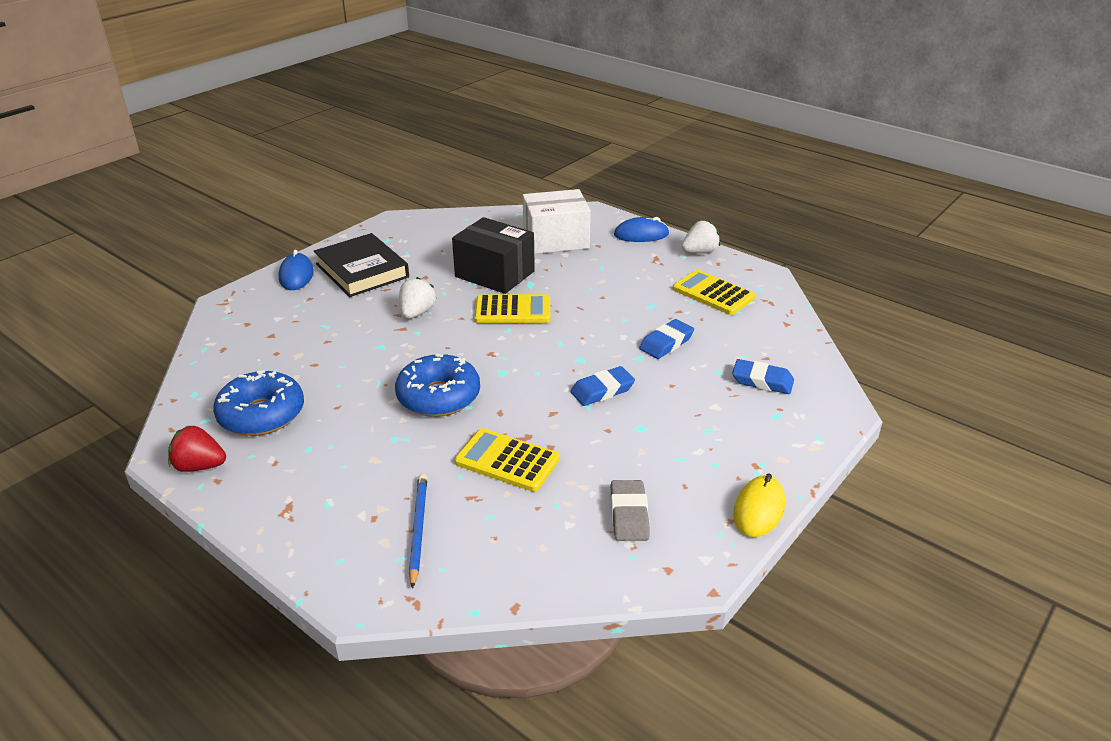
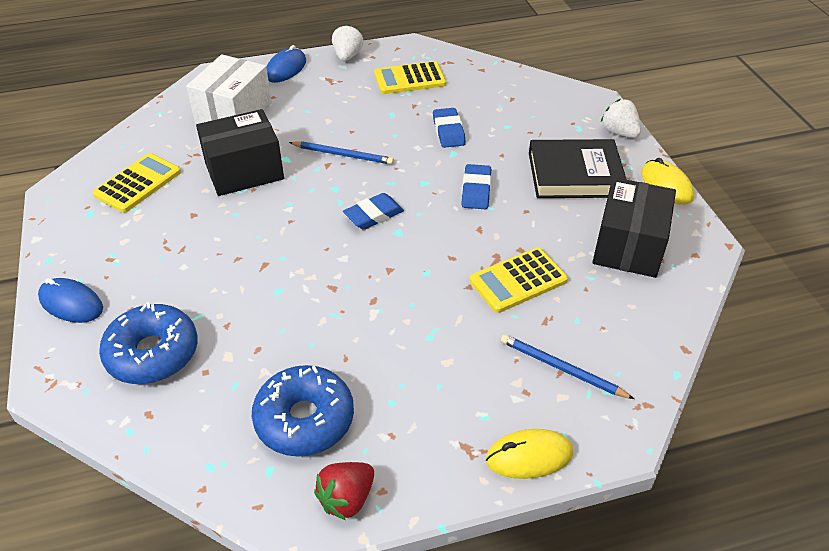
camera: 55 degrees left, 10 degrees up
(301, 547) = (529, 456): none -> yellow mouse
(362, 270) = (126, 251): black book -> black book (575, 174)
(417, 313) = (250, 244): white strawberry -> white strawberry (619, 132)
(438, 396) = (395, 284): blue donut -> blue donut (152, 353)
(513, 310) = (314, 186): yellow calculator -> yellow calculator (138, 183)
(566, 306) = (342, 155): none -> blue pencil
(629, 514) = (628, 246): grey eraser -> black box
(762, 381) = (536, 114): blue eraser -> blue eraser (373, 215)

